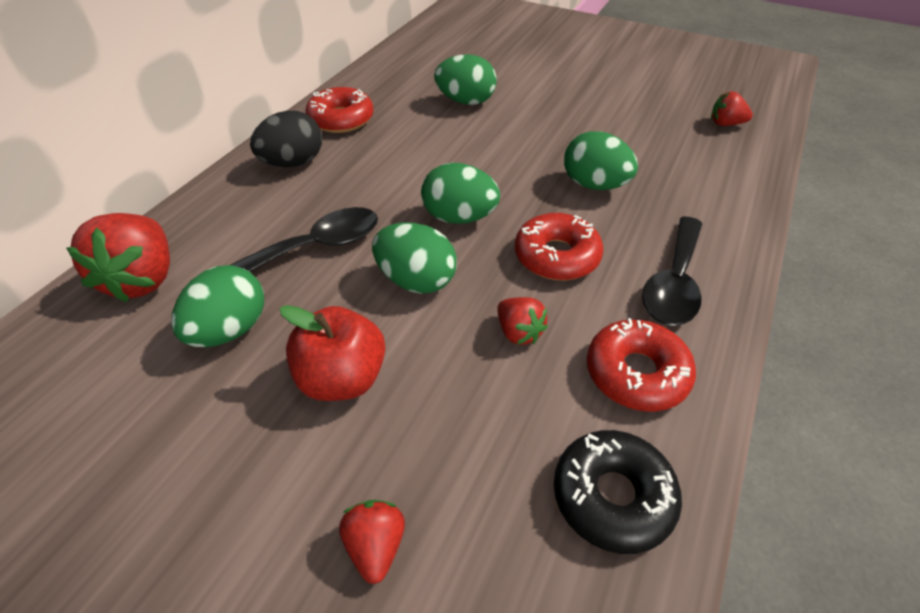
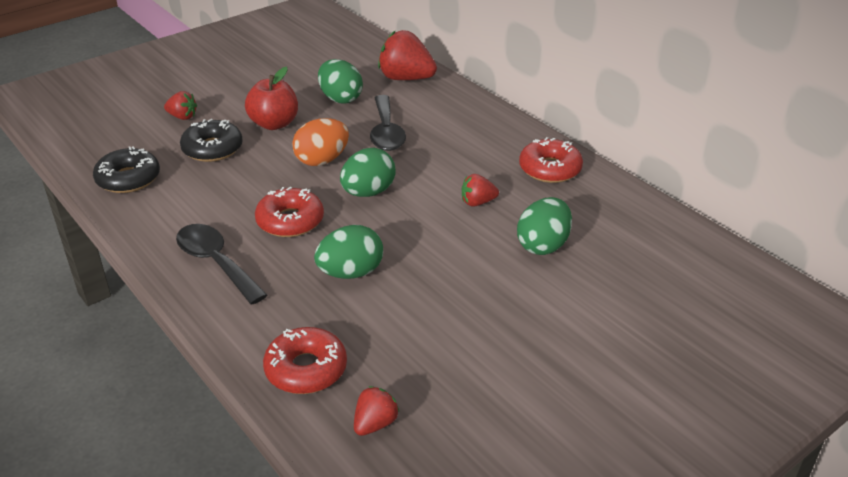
camera: 115 degrees right, 10 degrees down
(293, 163) = (494, 138): black egg -> none
(416, 280) = (322, 160): green egg -> orange egg
(457, 423) = (212, 149): none -> black donut
(518, 332) = (245, 184): red strawberry -> red strawberry (477, 202)
(636, 373) = (174, 214): red donut -> red donut (306, 369)

